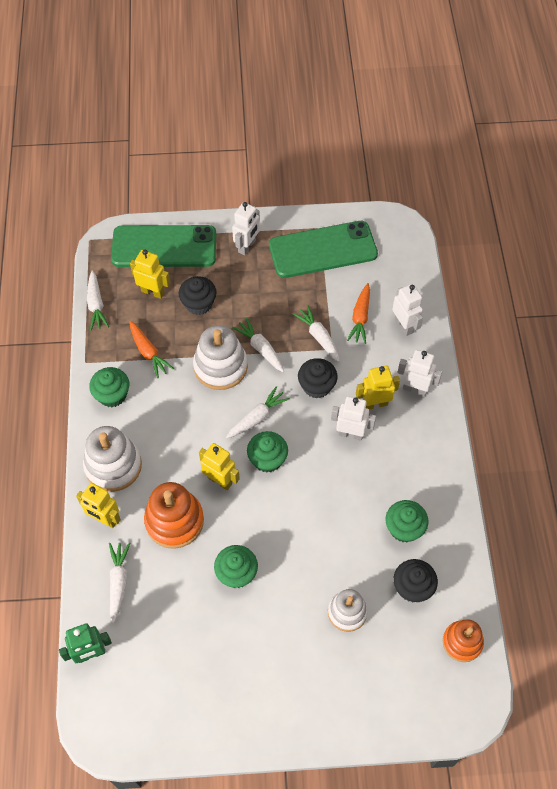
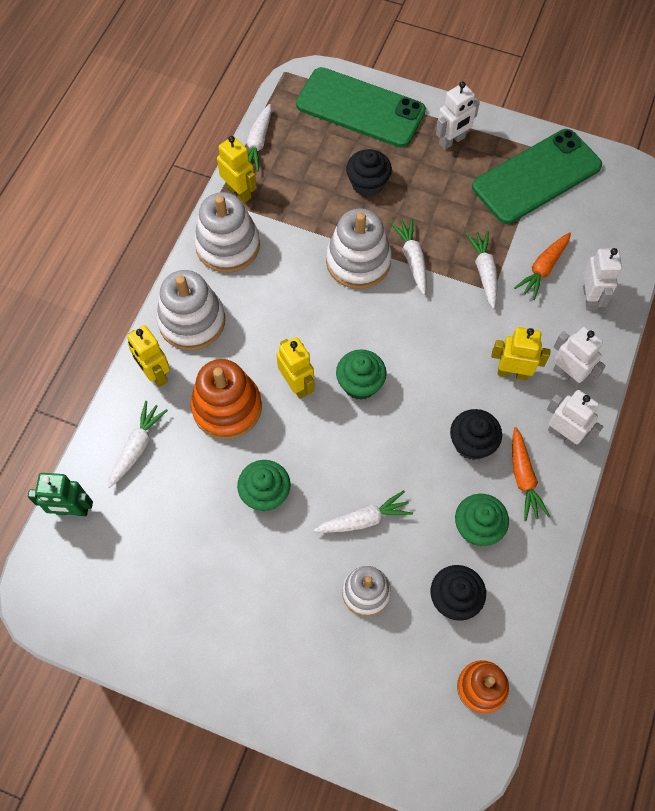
camera: 25 degrees right, 5 degrees up
(112, 395) = (228, 245): green cupcake -> white stacking toy
(148, 352) = (288, 215): orange carrot -> orange carrot (523, 478)
(153, 292) = (324, 152): yellow robot -> yellow robot (239, 192)
(257, 417) = (371, 333): white carrot -> white carrot (363, 519)
(316, 386) = (455, 325): black cupcake -> black cupcake (472, 443)
(322, 250) = (536, 176): green phone -> green phone turned 45 degrees counterclockwise
(350, 434) = (467, 394): white robot -> white robot (563, 435)

